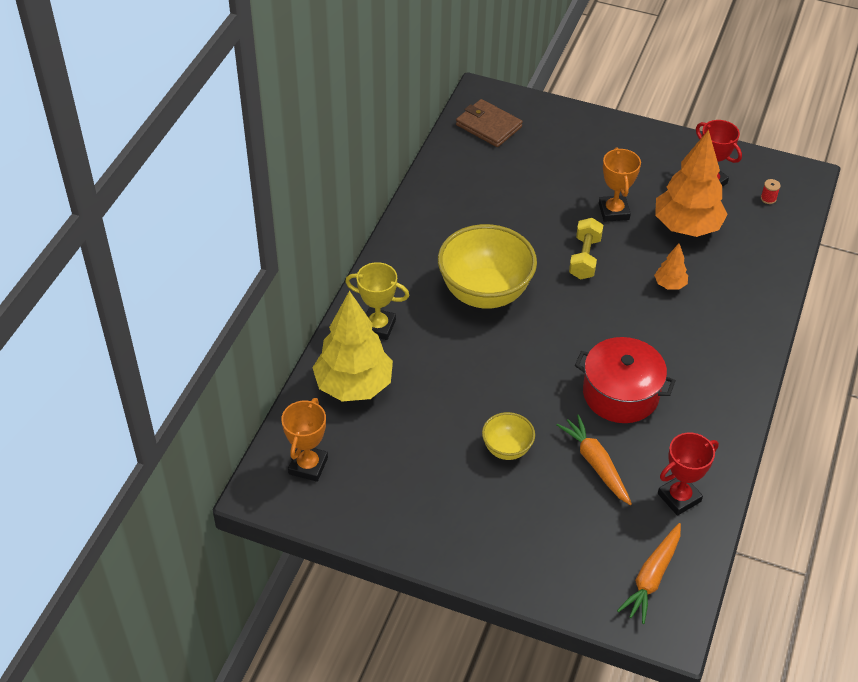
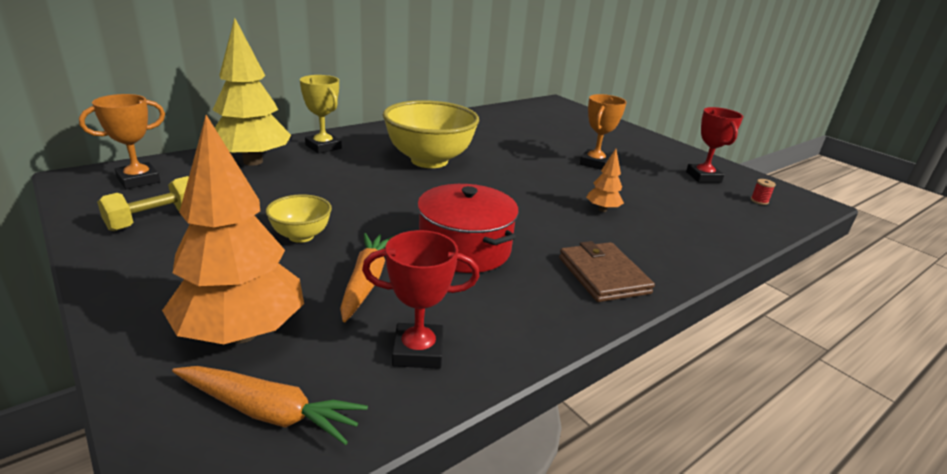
camera: 30 degrees right, 20 degrees down
(488, 126) = (542, 110): brown wallet -> brown wallet (603, 275)
(584, 258) = (538, 173): yellow dumbbell -> yellow dumbbell (155, 219)
(651, 578) = (269, 412): orange carrot -> orange carrot turned 135 degrees counterclockwise
(686, 227) = (656, 189): orange tree -> orange tree (242, 333)

